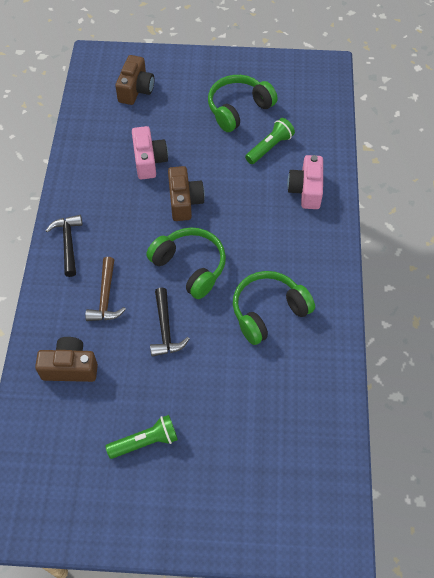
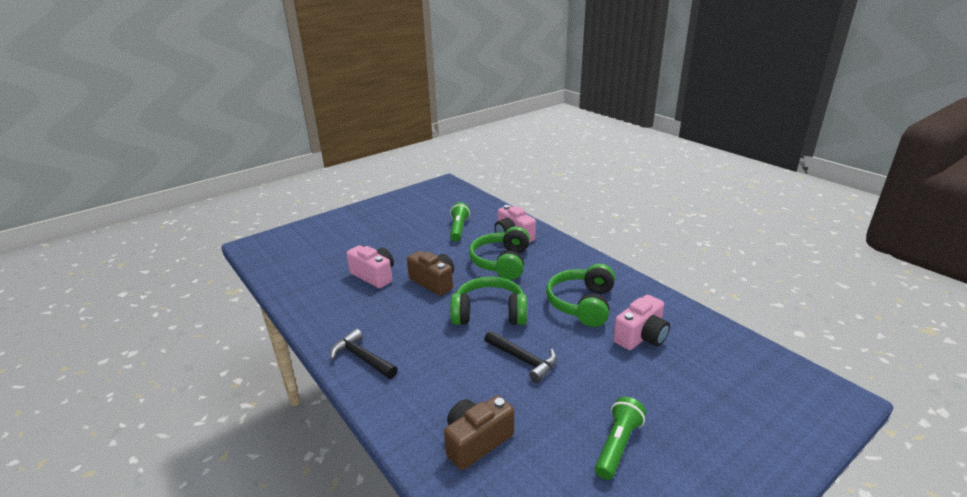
camera: 40 degrees left, 30 degrees down
(106, 297) = (444, 371): brown hammer -> none
(136, 90) = (312, 246): brown camera -> none
(238, 109) = (410, 222): green headphones -> green headphones (501, 262)
(272, 377) = (641, 336): none -> pink camera

